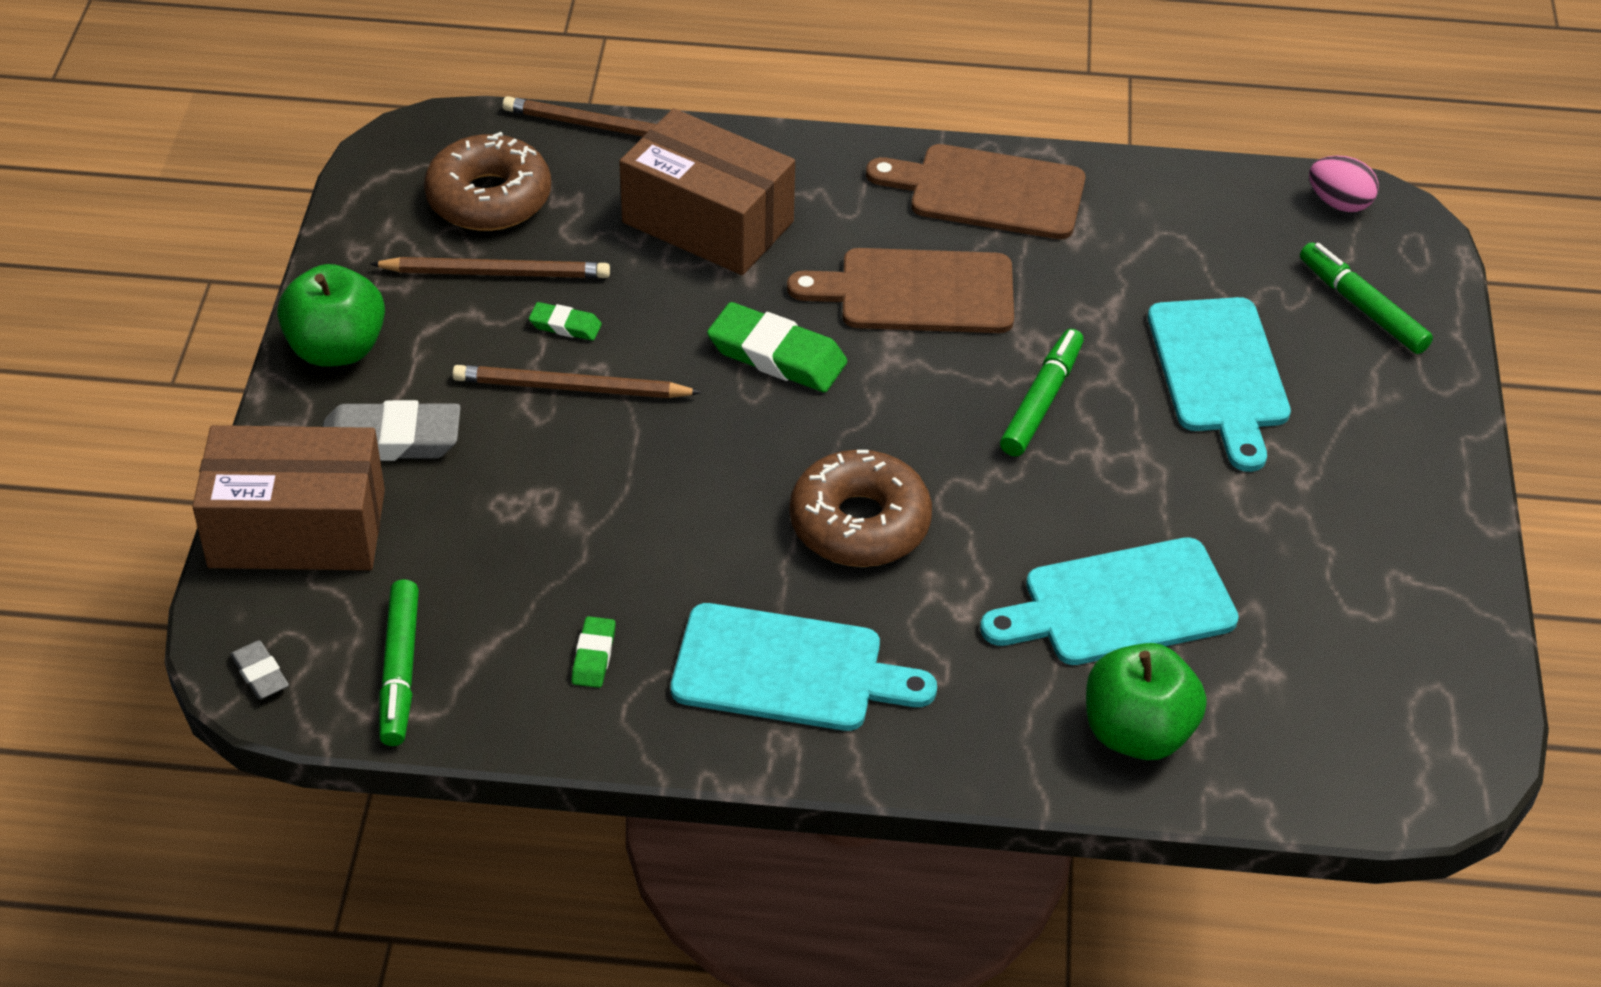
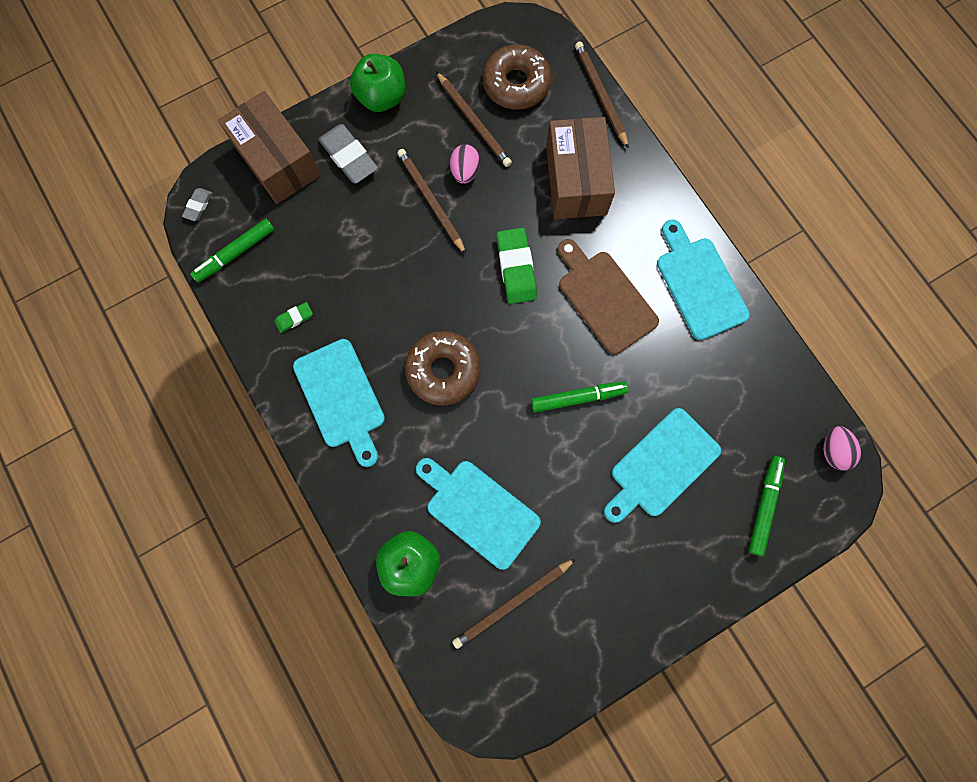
camera: 55 degrees right, 30 degrees up
(565, 325) = (465, 172): green eraser -> pink egg
(988, 192) = (699, 284): brown cutting board -> turquoise cutting board
(1297, 645) = (512, 603): none -> brown pencil

